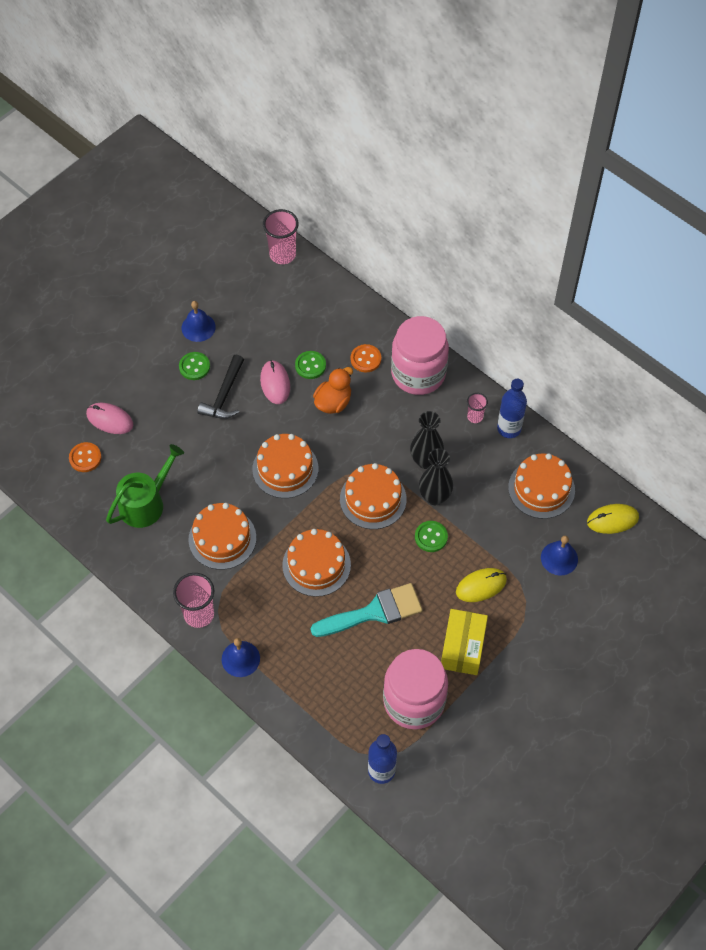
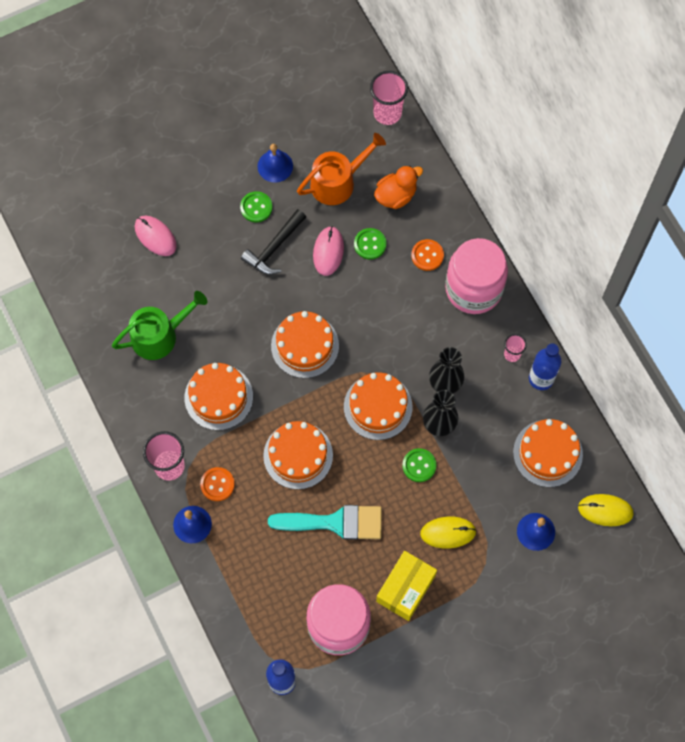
camera: 20 degrees right, 10 degrees up
(85, 458) = (118, 269): orange button -> orange button (217, 484)
(260, 323) = (337, 182): none -> orange watering can
(333, 402) = (377, 291): orange duck -> orange duck (396, 195)

